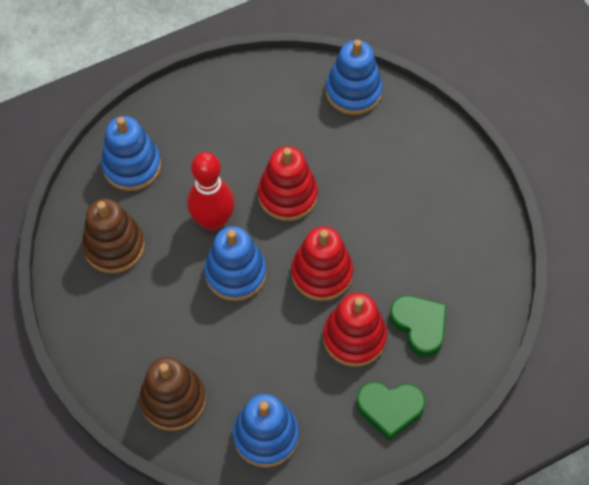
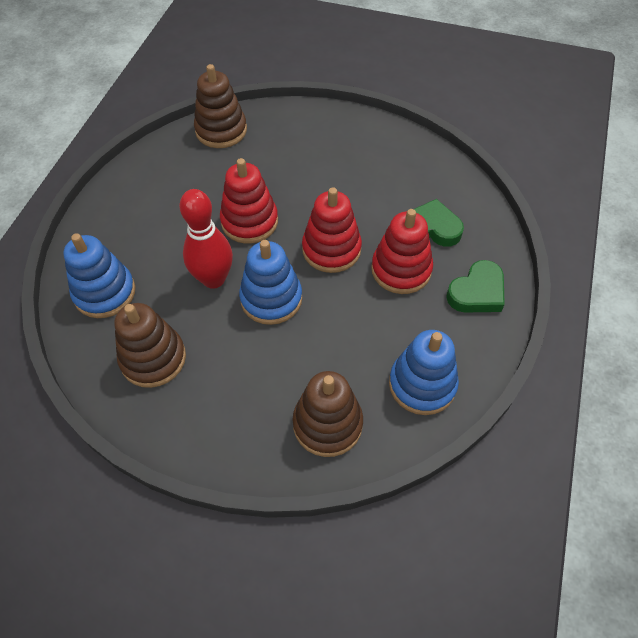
camera: 45 degrees left, 5 degrees down
(353, 92) = (221, 130): blue stacking toy -> brown stacking toy

